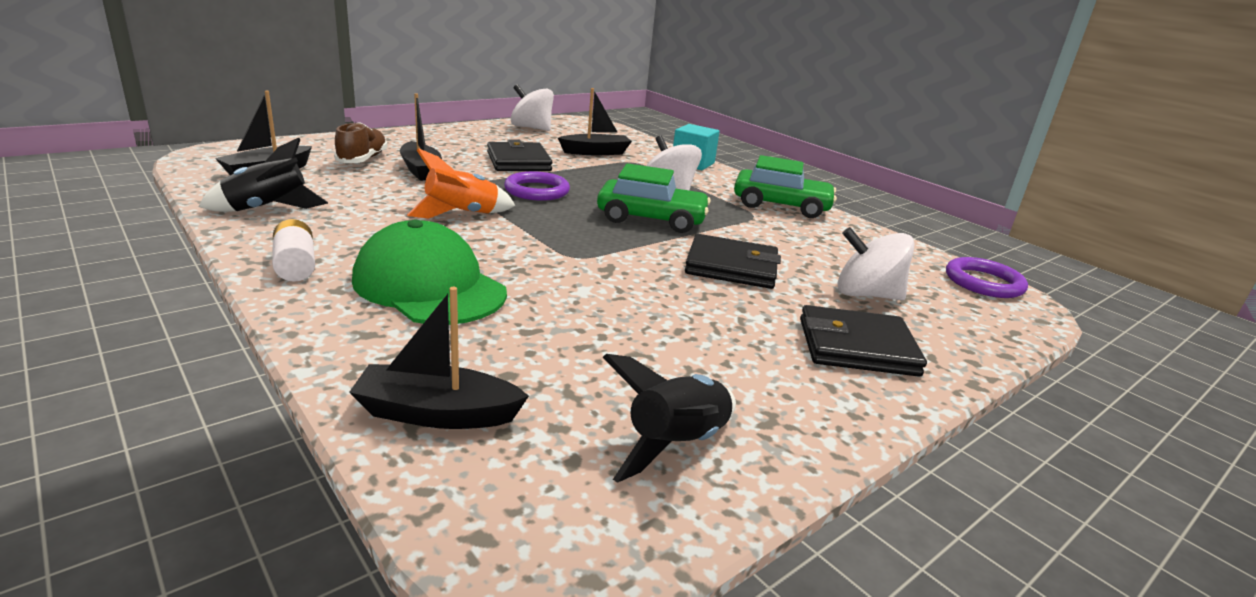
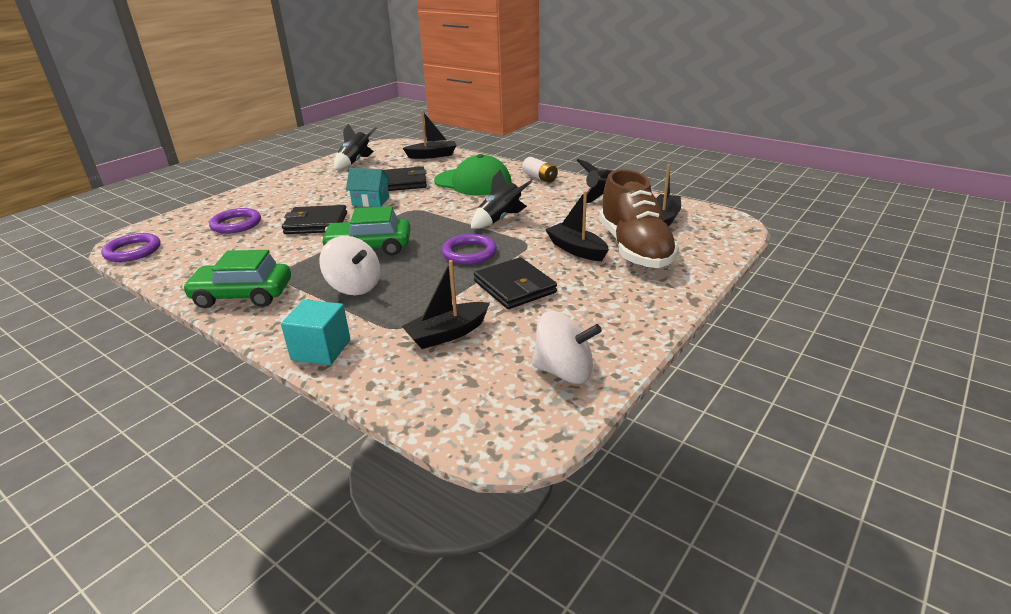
camera: 170 degrees right, 5 degrees up
(362, 159) = (634, 248): brown shoe -> brown shoe, size x1.84
(461, 214) = (500, 219): orange rocket -> black rocket
(643, 288) = (371, 201): none -> turquoise house
(857, 347) = (267, 198): black wallet -> black wallet (402, 182)
(866, 295) = (236, 224): white spinning top -> purple ring

